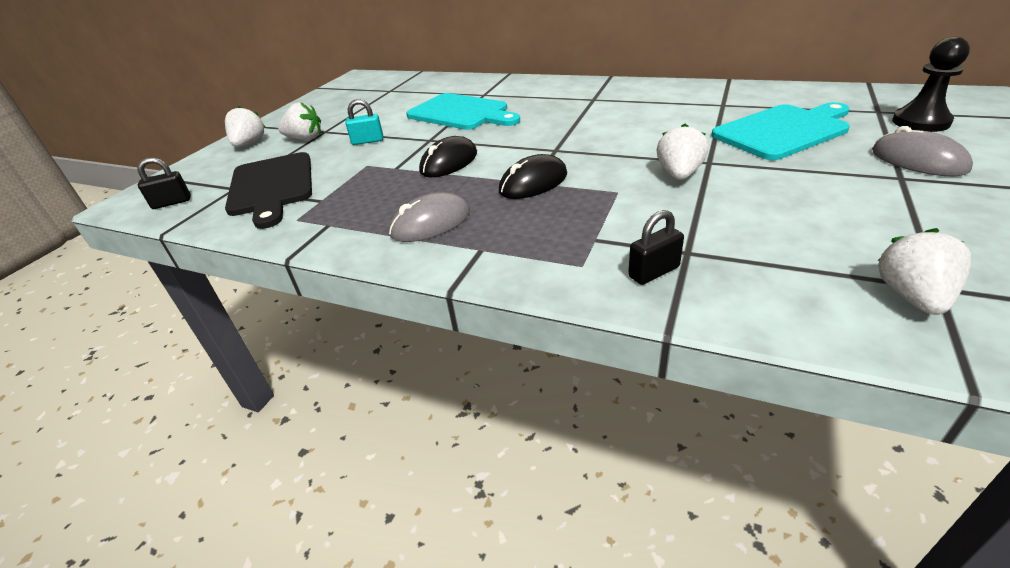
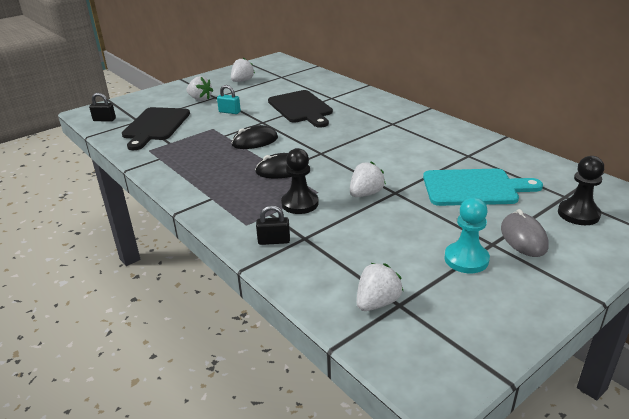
camera: 25 degrees right, 5 degrees down
(249, 144) = (170, 93): white strawberry -> white strawberry (242, 81)
(430, 223) = (205, 175): grey mouse -> none
(461, 113) = (301, 108): turquoise cutting board -> black cutting board
(616, 213) = (300, 203): none -> black pawn
(908, 203) = (466, 259): none -> turquoise pawn

